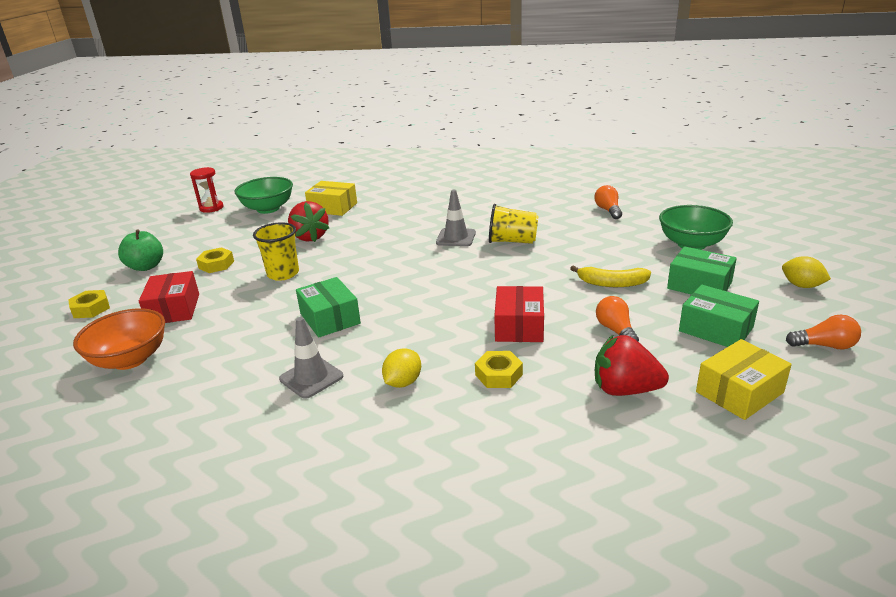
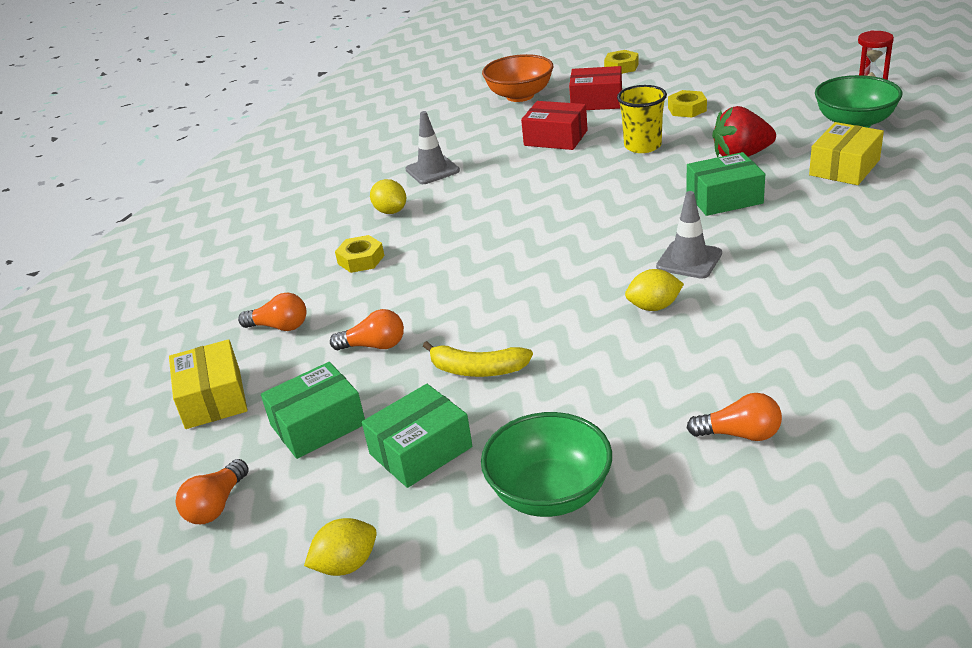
camera: 110 degrees right, 5 degrees up
(146, 267) = (701, 76): green apple -> none
(330, 318) = (526, 175): green box -> green box (724, 198)
(512, 241) = (654, 307): yellow cup -> yellow lemon
(519, 326) = (431, 282): red box -> red box (555, 138)
(612, 283) = (477, 370): yellow banana -> yellow banana turned 105 degrees counterclockwise
(625, 390) = (279, 327): red strawberry -> orange light bulb

